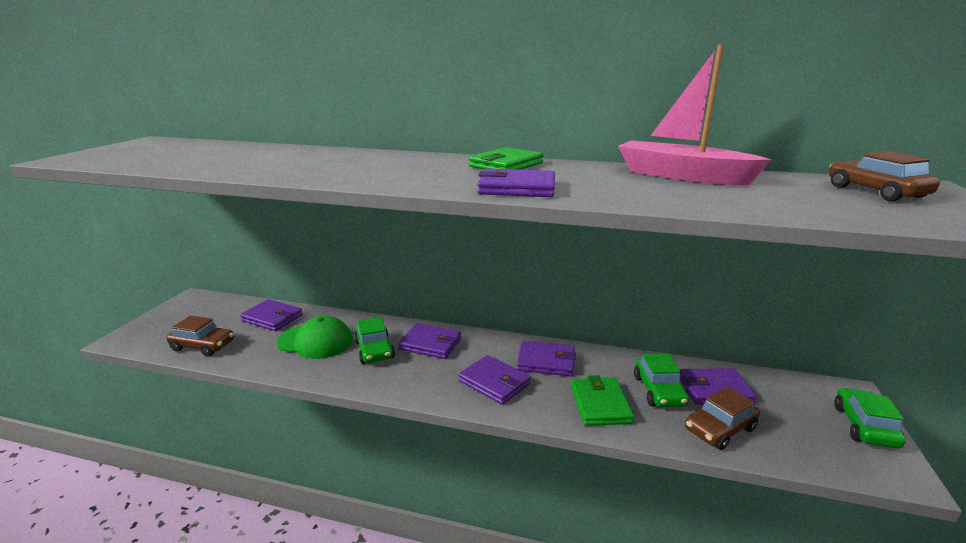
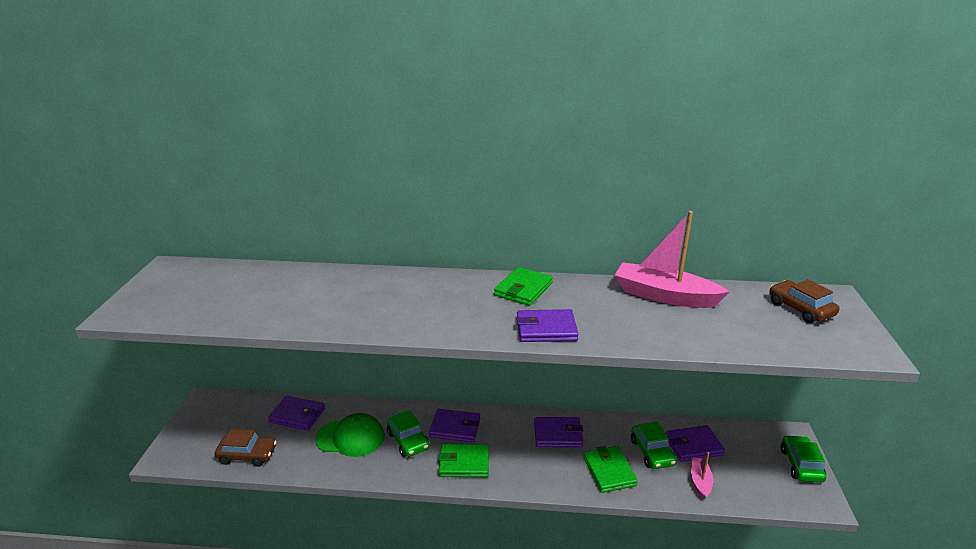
camera: 10 degrees left, 5 degrees up
(427, 377) = (464, 463): none -> green wallet
(494, 382) = (521, 461): purple wallet -> none
(719, 429) = (700, 481): brown car -> pink boat

